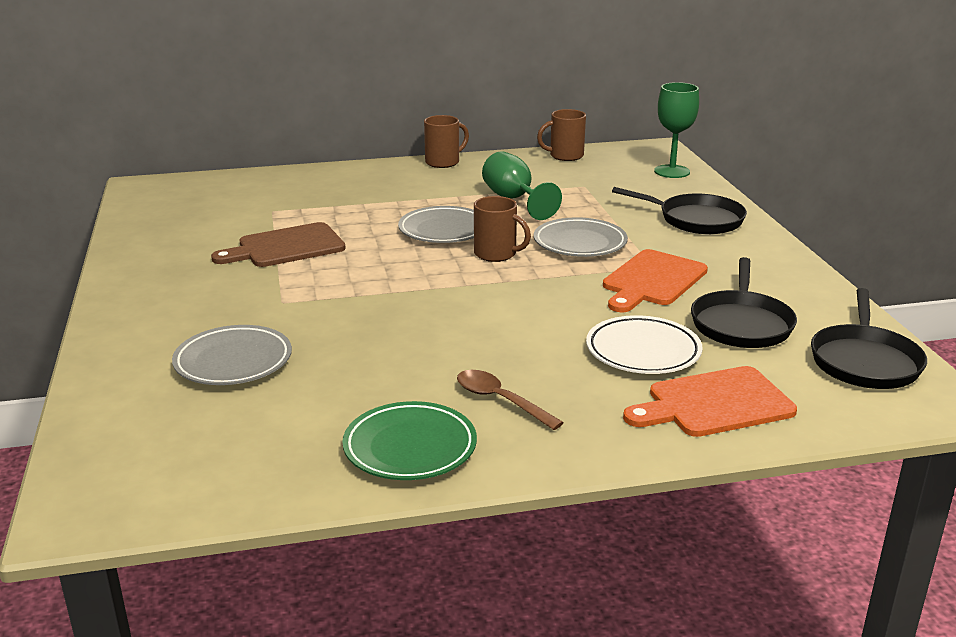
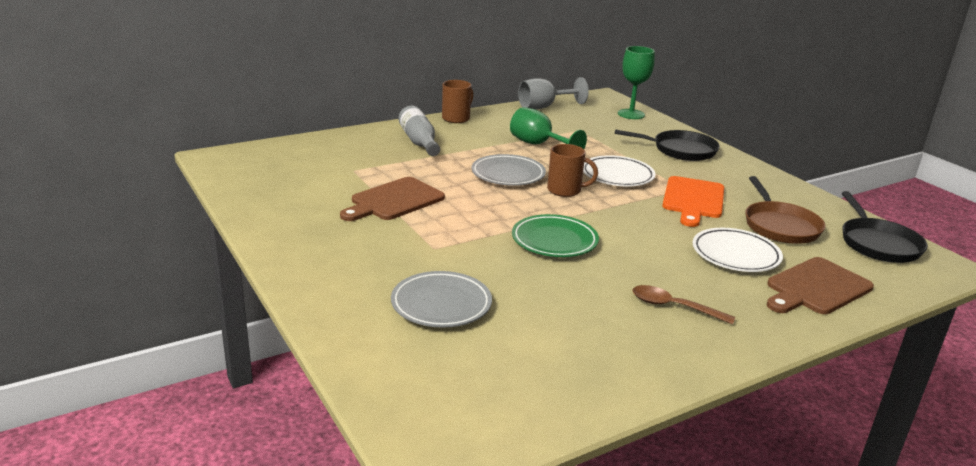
camera: 20 degrees left, 0 degrees up
(374, 186) = (419, 142): none -> grey bottle
(410, 447) = (644, 355): green plate -> green plate (554, 241)
(565, 156) = (544, 107): brown mug -> grey goblet
(580, 243) = (617, 176): grey plate -> white plate
(714, 404) = (816, 288): orange cutting board -> brown cutting board
(741, 324) = (780, 226): black pan -> brown pan

